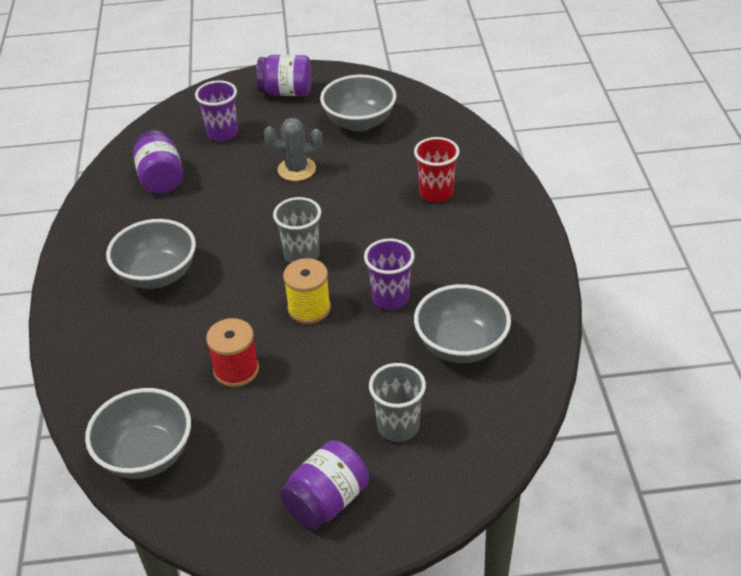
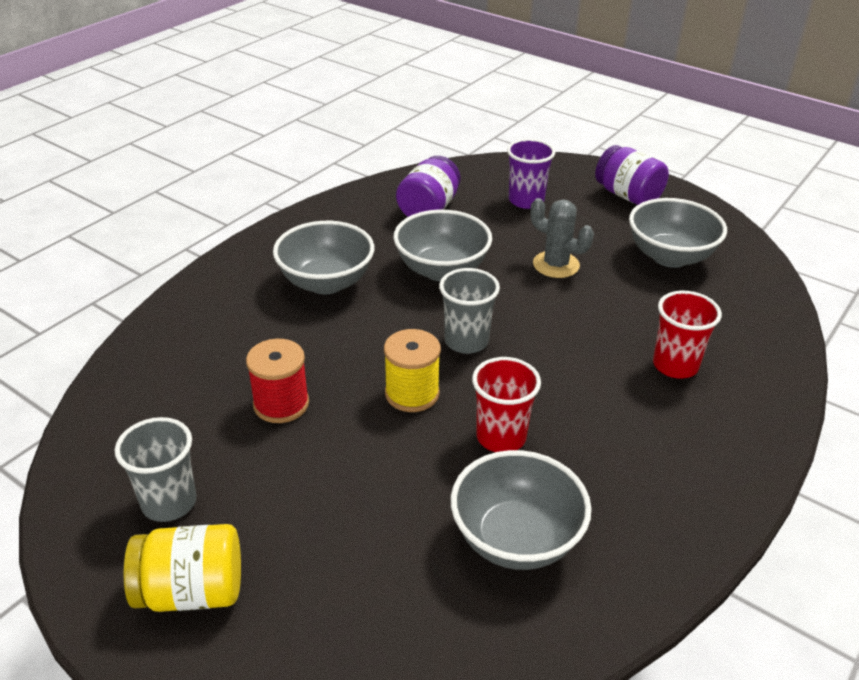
camera: 40 degrees right, 5 degrees down
(146, 455) = (122, 424): grey bowl -> grey bowl (441, 270)
(326, 501) = (192, 591): purple jar -> yellow jar
(390, 298) = (501, 437): purple cup -> red cup
(398, 426) = (348, 573): grey cup -> grey cup (169, 502)

